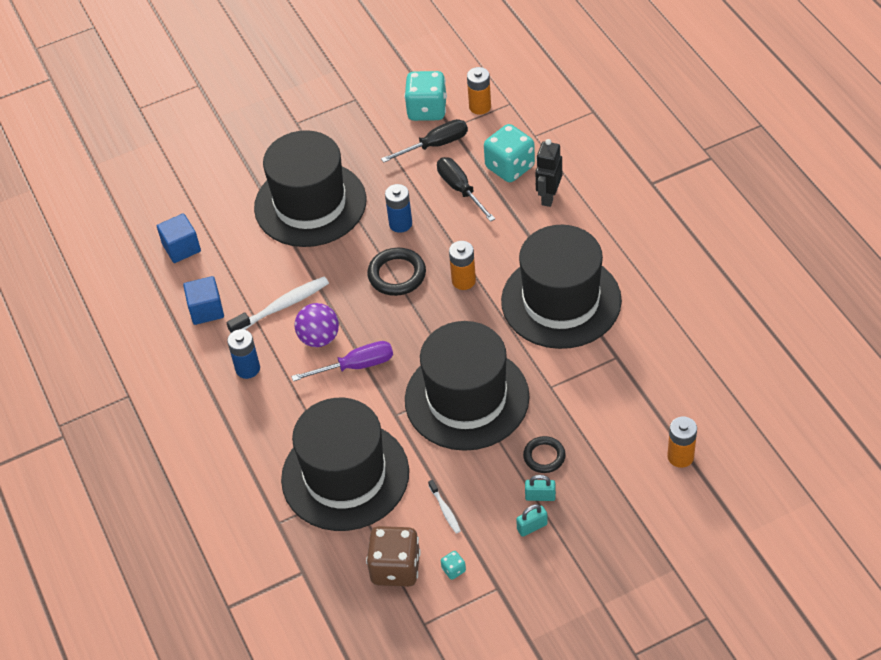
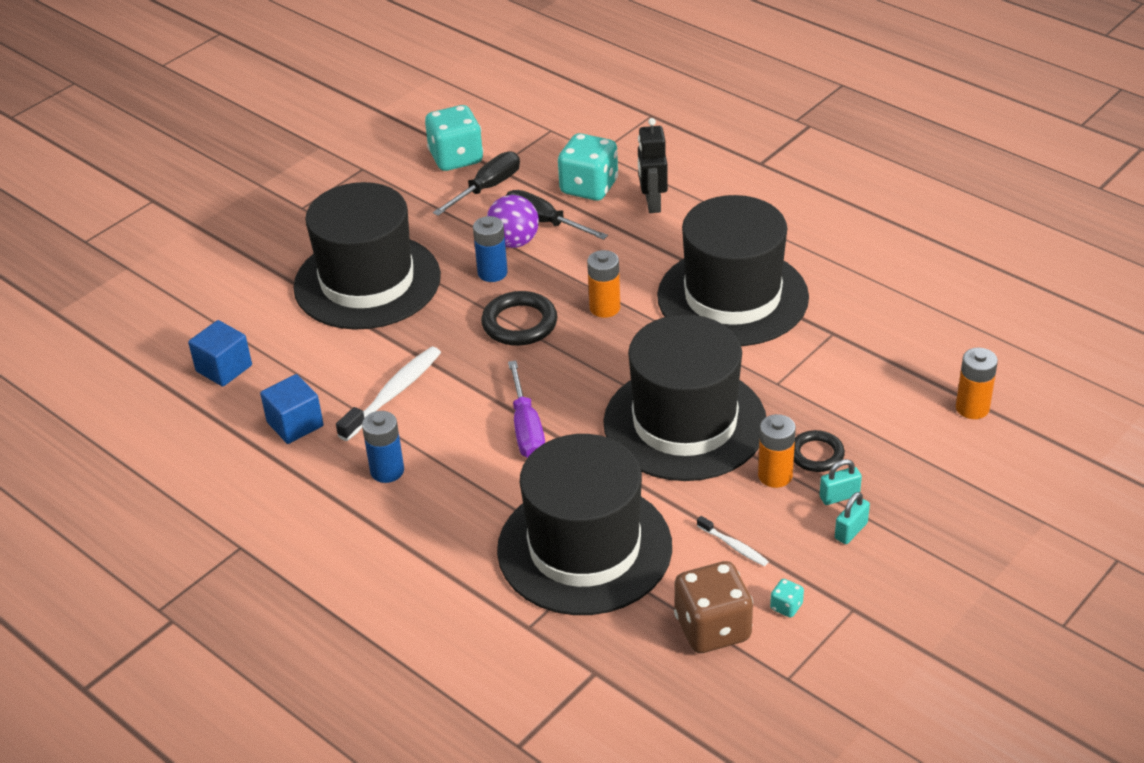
camera: 25 degrees left, 10 degrees down
(319, 338) = (461, 413): purple ball -> purple ball (514, 242)
(356, 366) = (526, 429): purple screwdriver -> purple screwdriver turned 120 degrees clockwise
(480, 107) = (517, 141): orange battery -> orange battery (775, 475)

